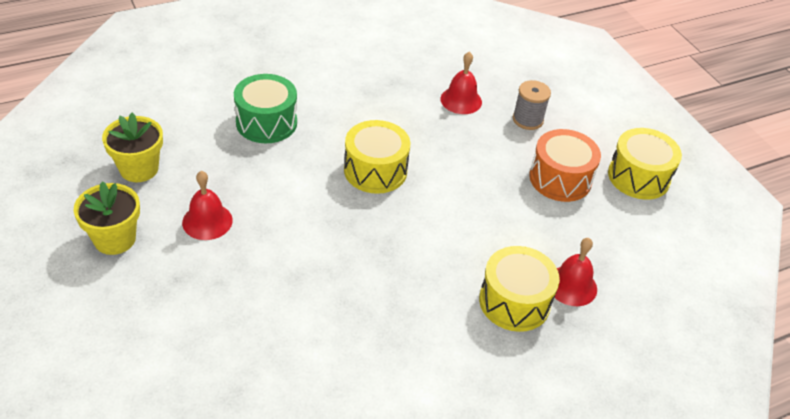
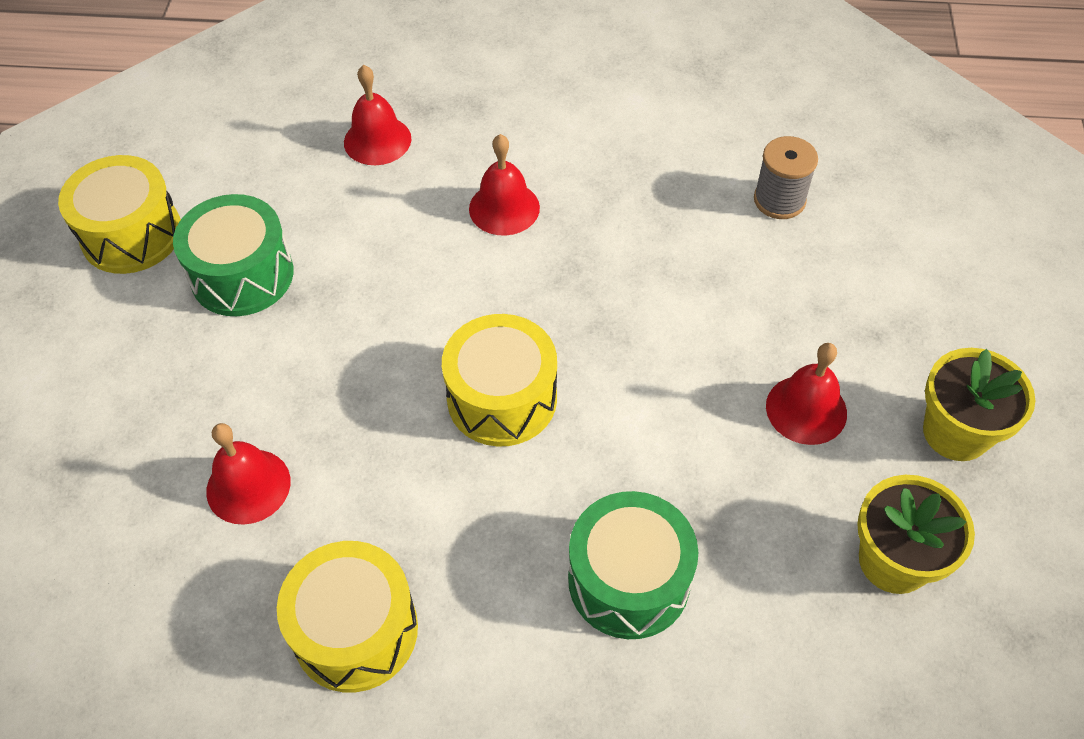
camera: 145 degrees left, 10 degrees up
(454, 271) = (504, 208): none -> red bell
(514, 302) = (461, 149): yellow drum -> yellow drum (355, 630)
(527, 120) = (179, 396): grey spool -> grey spool (779, 200)
(560, 179) = (242, 275): orange drum -> green drum

